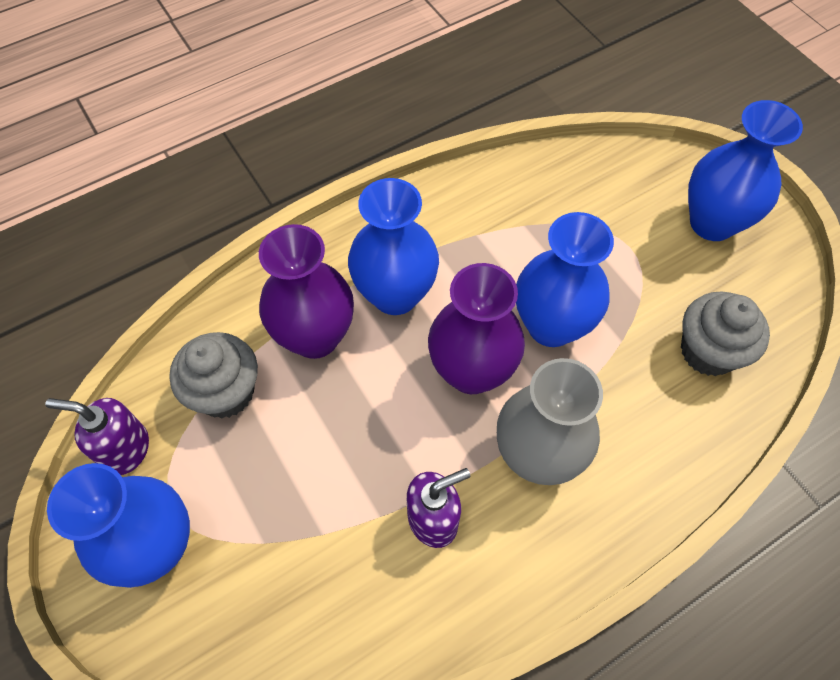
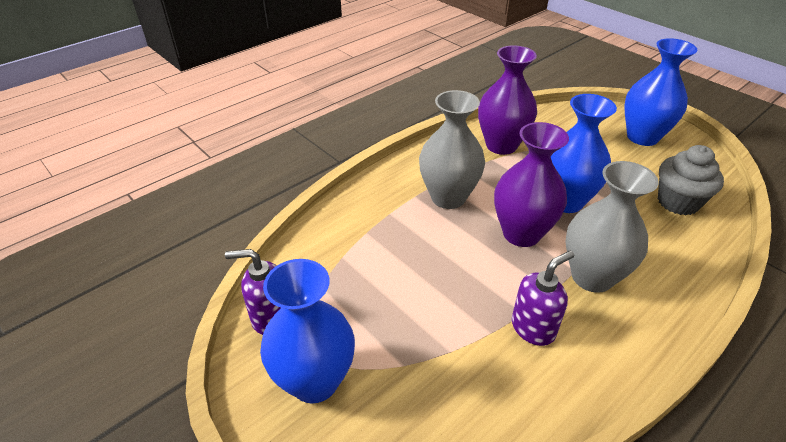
camera: 10 degrees left, 20 degrees down
(225, 392) = (341, 269): grey cupcake -> none
(315, 337) = (399, 228): purple vase -> purple vase (501, 145)
(395, 294) = (448, 197): blue vase -> grey vase

